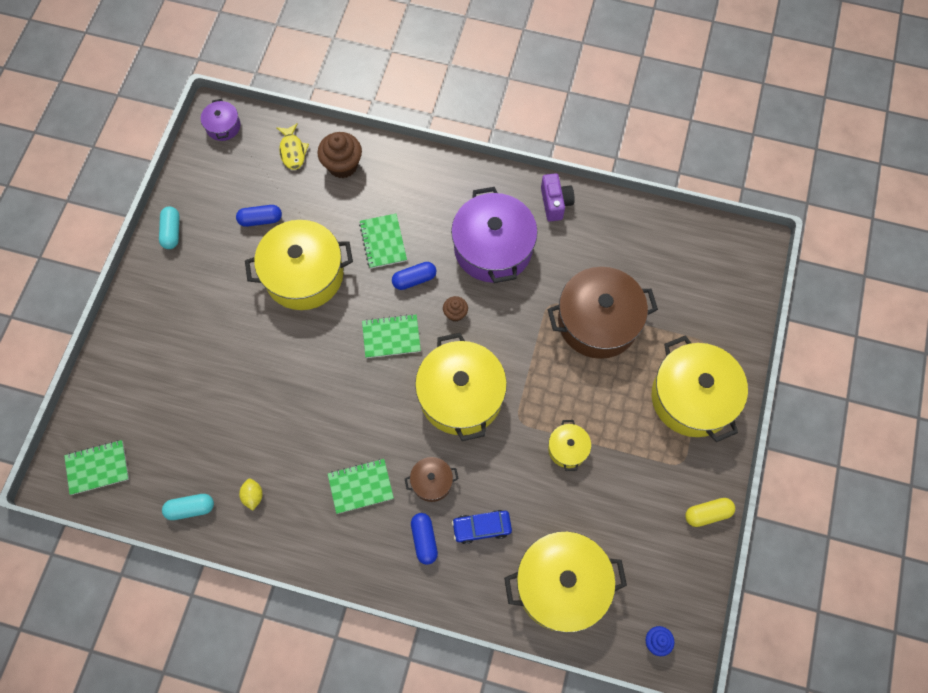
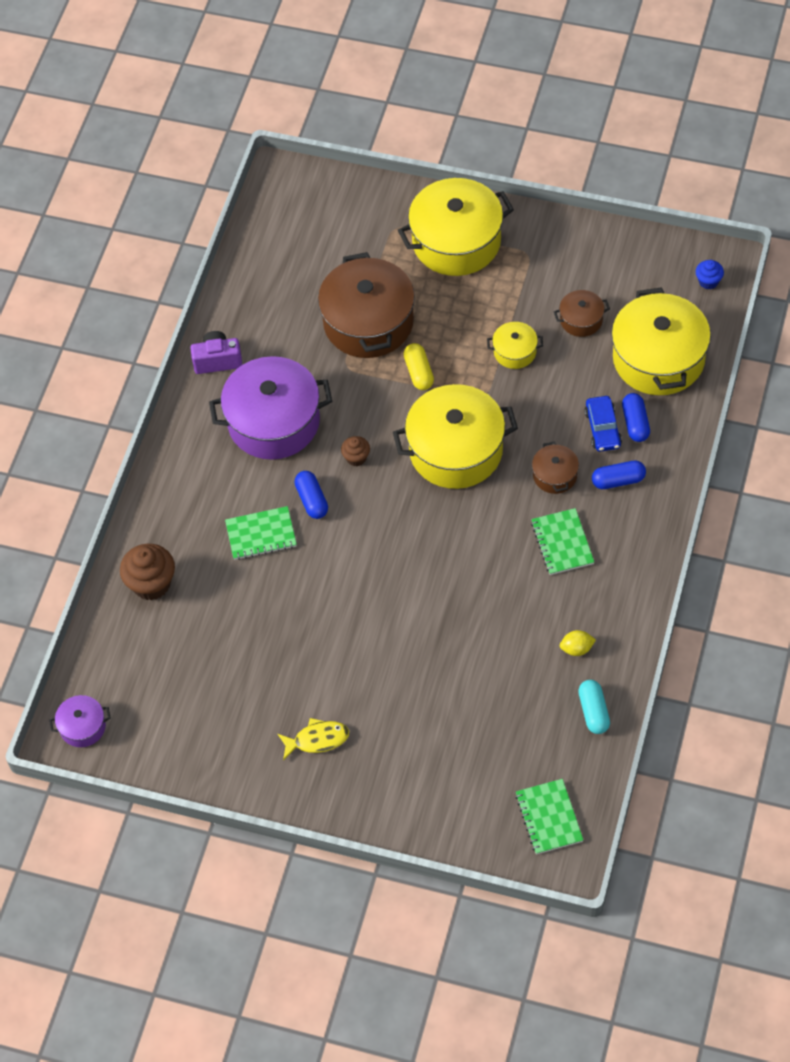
camera: 85 degrees left, 10 degrees down
(172, 232) = (237, 772): turquoise capsule -> none
(260, 220) = (224, 670): blue capsule -> blue capsule (635, 423)
(292, 151) = (126, 642): yellow fish -> yellow fish (317, 740)
(304, 275) = (302, 616): yellow pot -> none
(391, 337) = (384, 521): green notebook -> none
(605, 511) = (581, 320): none -> brown pot
(707, 514) = (580, 235): yellow capsule -> yellow capsule (419, 372)

